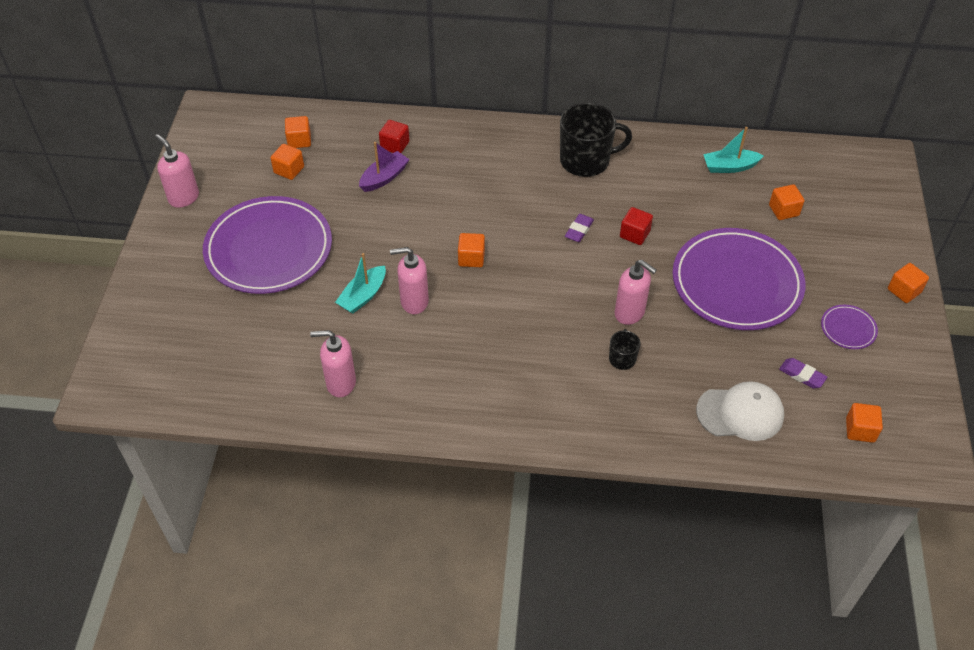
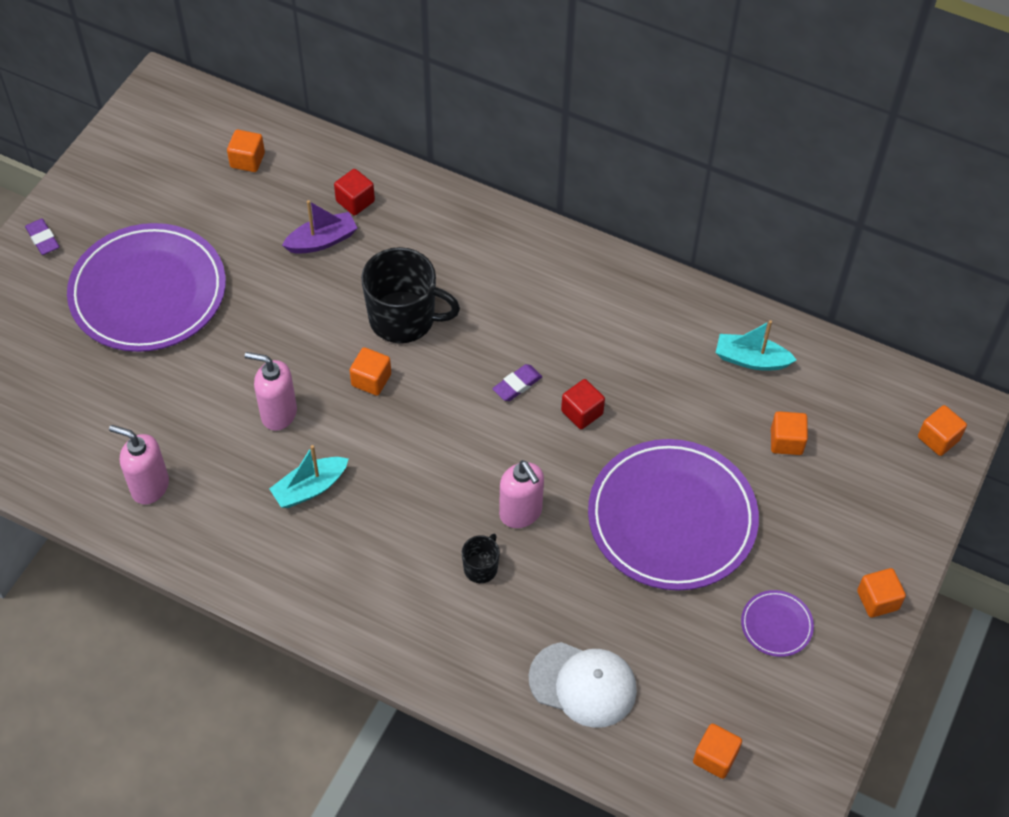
camera: 20 degrees right, 5 degrees up
(183, 197) = (84, 195): pink soap dispenser -> none
(289, 170) = (217, 196): orange cube -> orange cube (938, 439)
(363, 296) = (225, 387): turquoise boat -> turquoise boat (310, 488)
(586, 161) = (575, 294): black mug -> black mug (404, 319)
(802, 375) = (684, 664): purple eraser -> purple eraser (43, 239)

